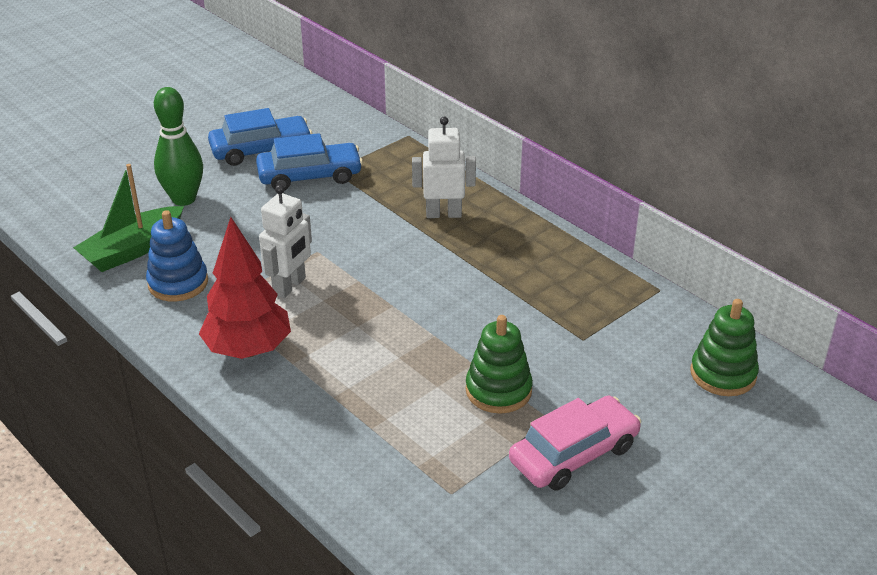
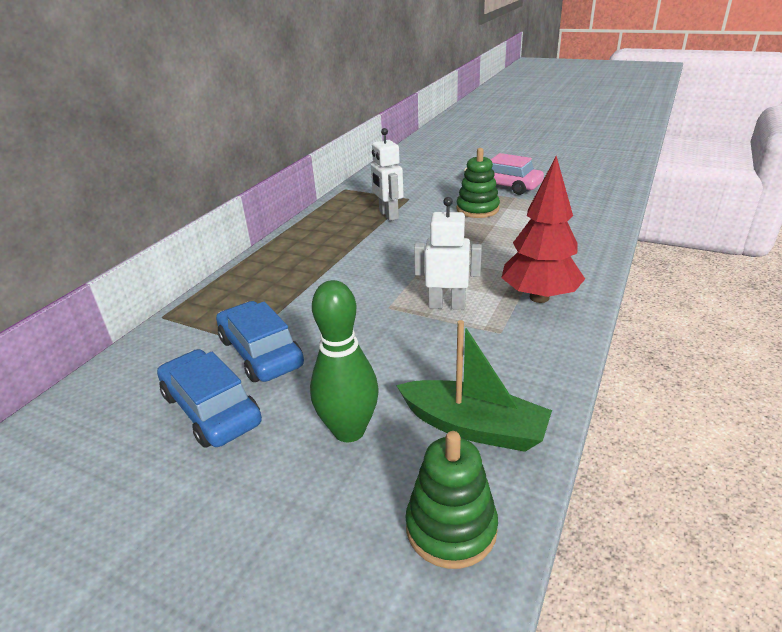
camera: 110 degrees left, 5 degrees down
(178, 283) = (497, 367): blue stacking toy -> none
(443, 214) = (297, 267): white robot -> white robot (388, 215)
(723, 374) = (406, 168): green stacking toy -> green stacking toy (451, 528)

